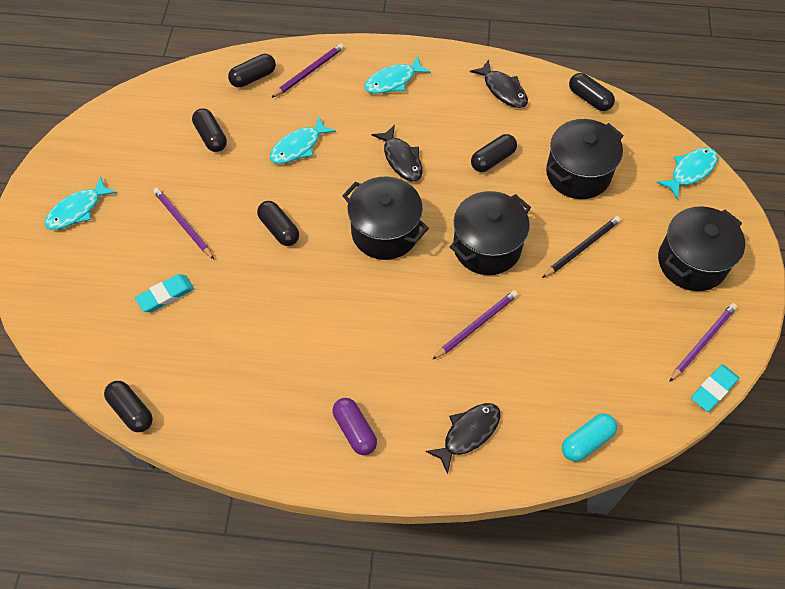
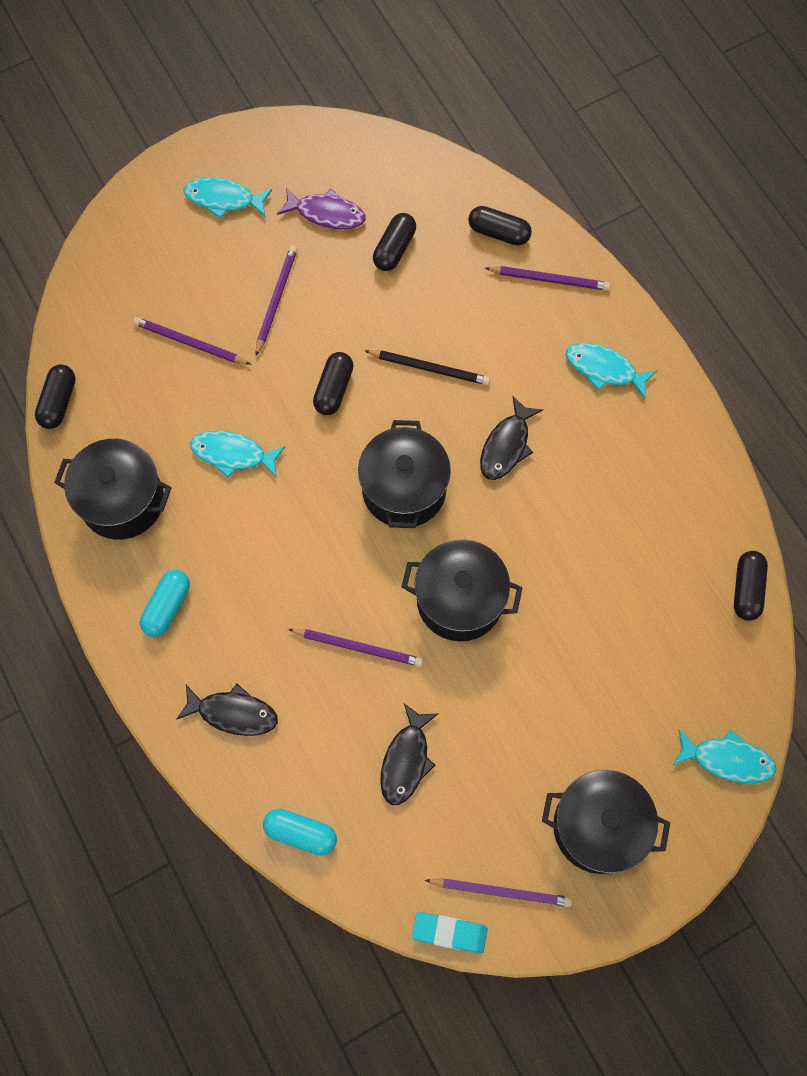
camera: 55 degrees right, 10 degrees up
(149, 158) = (326, 213): none -> purple fish
(166, 295) = (190, 343): turquoise eraser -> purple pencil
(298, 146) = (445, 337): turquoise fish -> turquoise fish (233, 454)
(355, 430) = (167, 606): purple capsule -> turquoise capsule
(493, 159) = (577, 537): black capsule -> none
(503, 90) = (684, 489): black fish -> black fish (406, 760)
(578, 173) = (628, 638): black pot -> black pot (122, 501)
(582, 247) = (531, 698): black pencil -> black pencil (429, 368)

